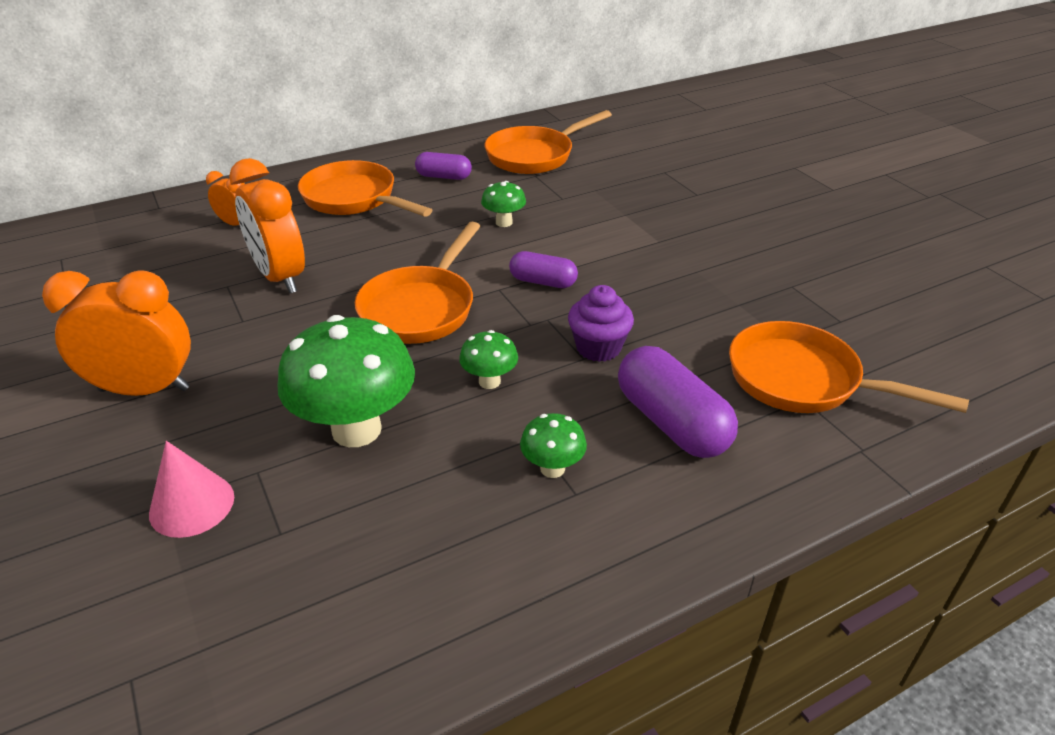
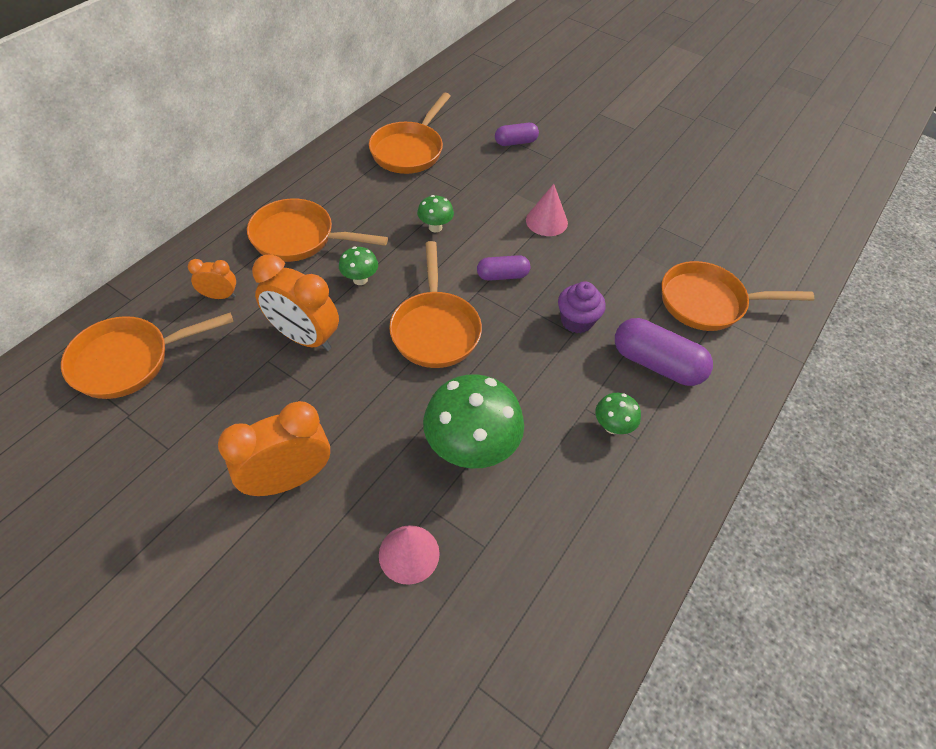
camera: 30 degrees left, 15 degrees up
(109, 251) = (129, 361): none -> orange pan
(444, 177) = (354, 193): purple capsule -> purple capsule (515, 142)
(489, 381) = (528, 375): green mushroom -> green mushroom (360, 279)
(642, 247) = (546, 221): none -> pink cone

